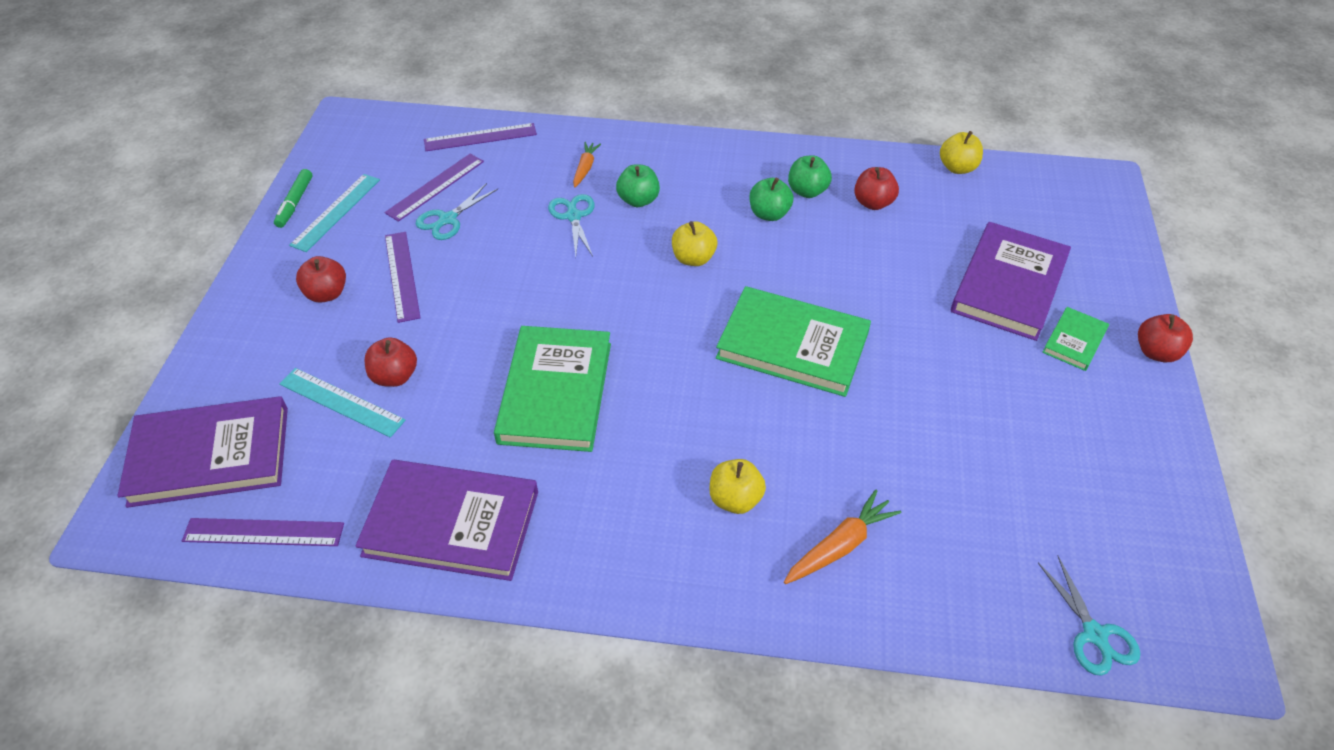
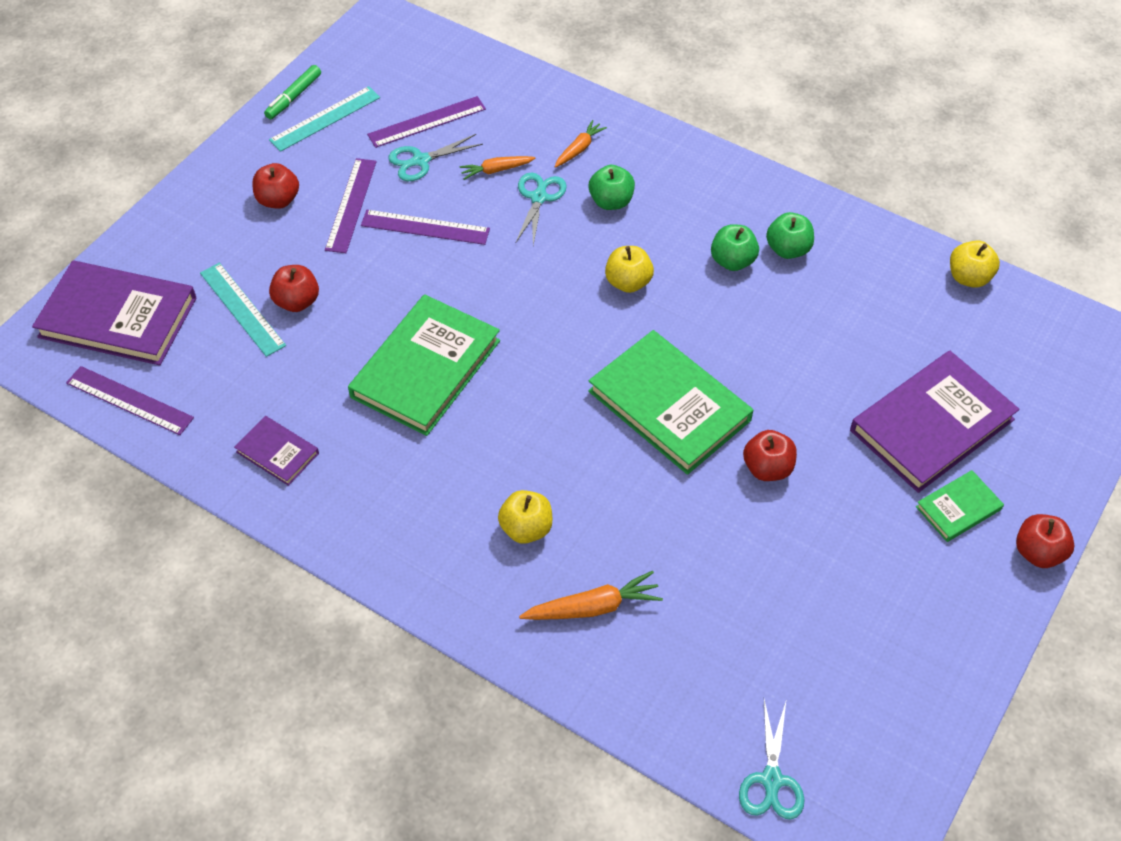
camera: 25 degrees right, 5 degrees up
(451, 524) = (277, 453): purple book -> purple book, size x0.49
(480, 137) = (496, 81): purple ruler -> purple ruler (425, 227)
(522, 206) = (496, 170): none -> orange carrot
(873, 203) = (849, 286): red apple -> red apple (767, 468)

